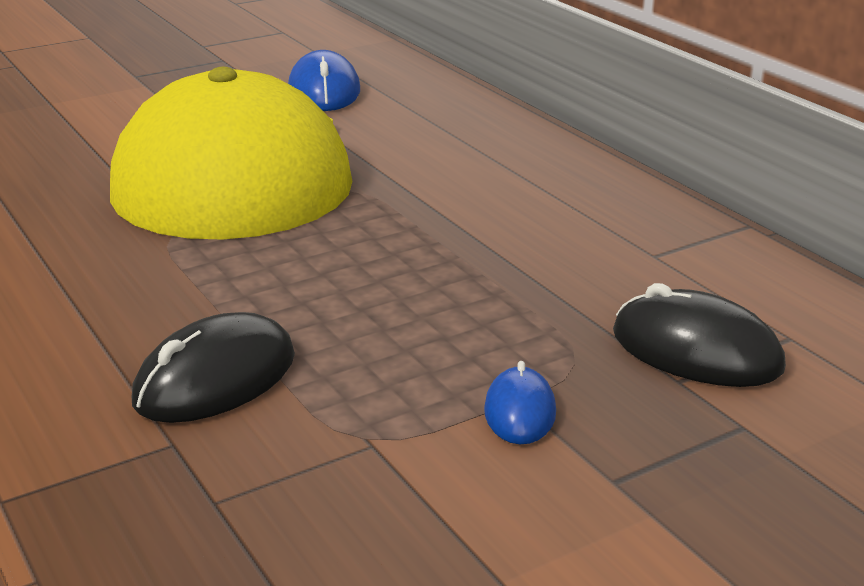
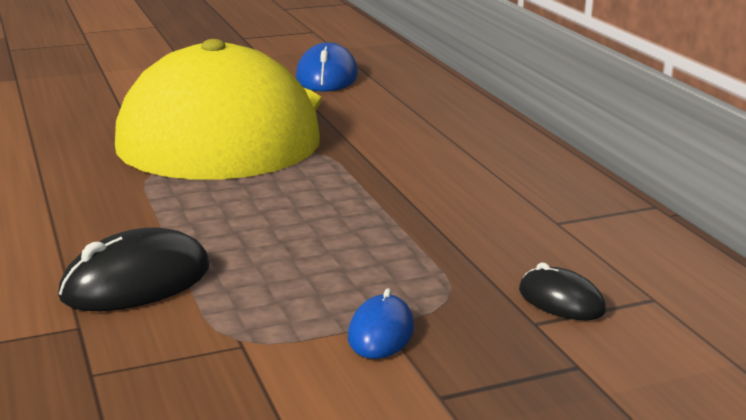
camera: 10 degrees right, 5 degrees down
(696, 351) = (561, 301): black mouse -> black mouse, size x0.59

